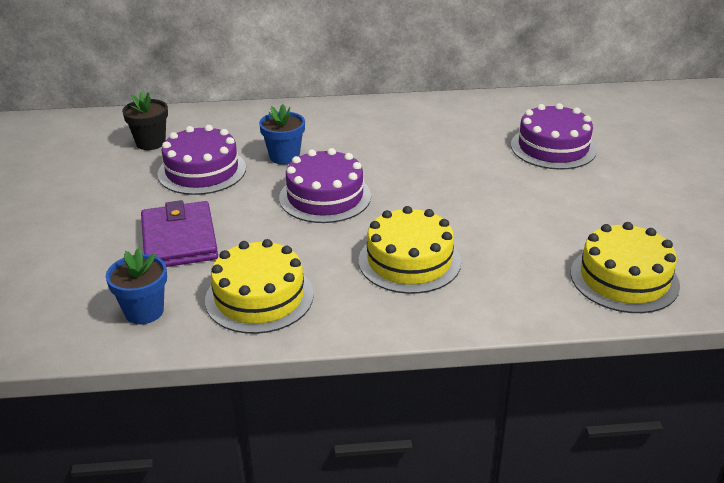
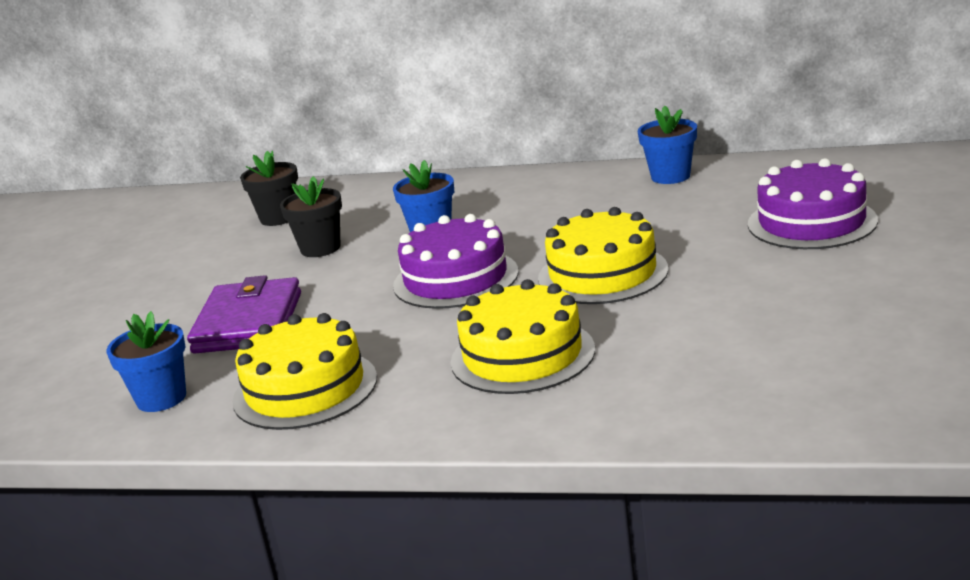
camera: 20 degrees right, 10 degrees down
(202, 171) = (320, 248): purple cake -> black flower pot
(438, 108) = (670, 176): none -> blue flower pot
(624, 279) = (824, 388): yellow cake -> yellow cake (602, 274)

